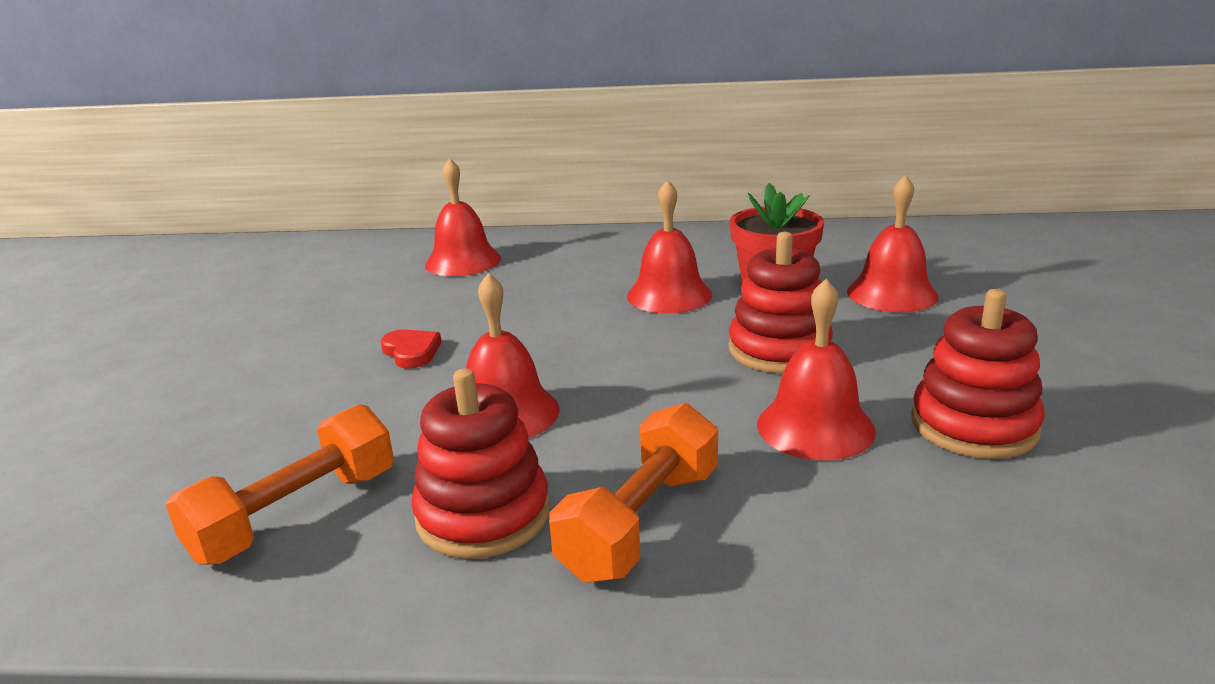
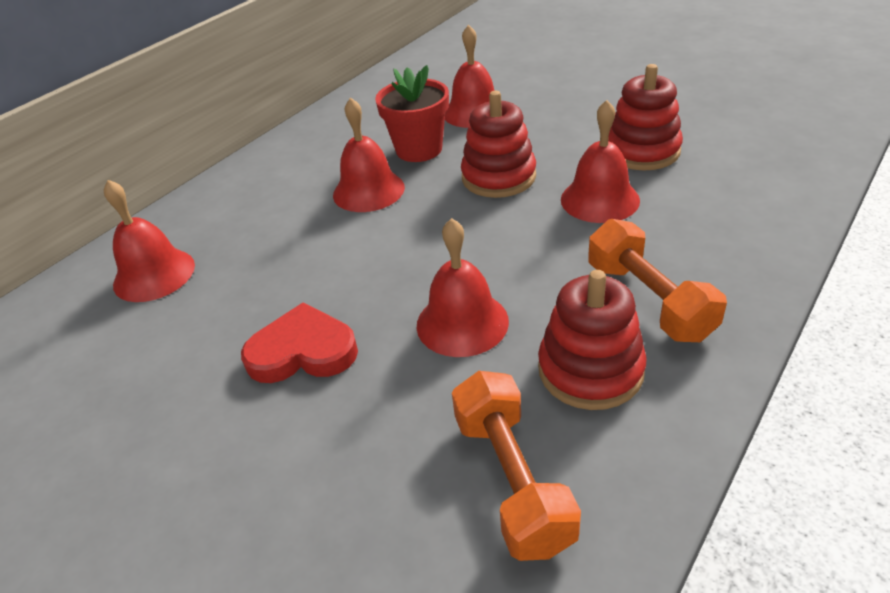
camera: 55 degrees left, 15 degrees up
(411, 352) = (302, 351): red heart -> red heart, size x1.65

